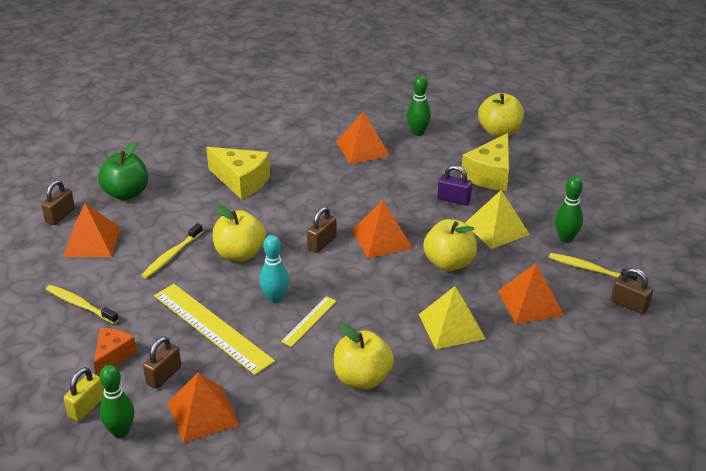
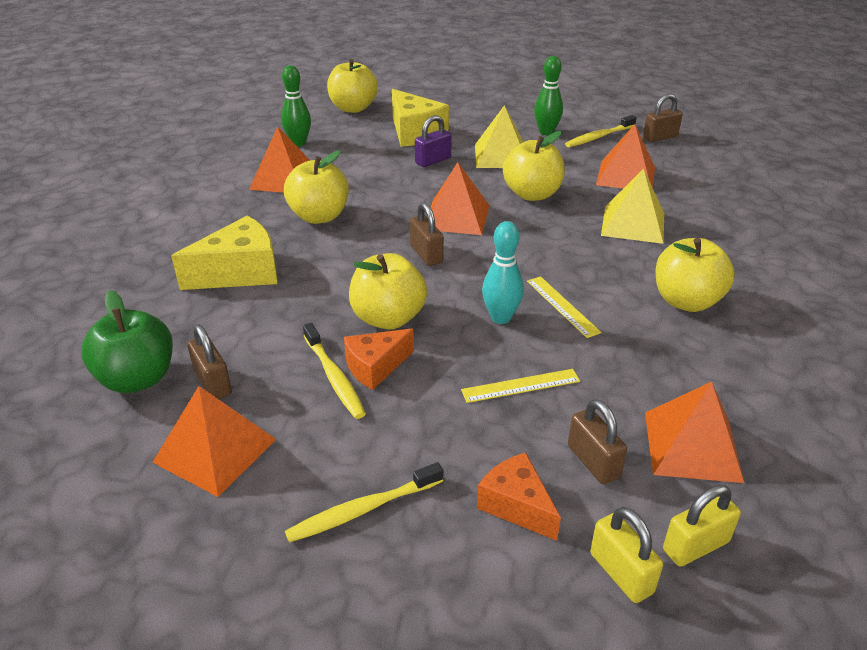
camera: 60 degrees left, 0 degrees up
(60, 216) = (103, 470): brown padlock -> brown padlock (213, 383)
(120, 431) = (695, 546): green bowling pin -> yellow padlock
(190, 267) = (375, 367): none -> orange cheese
(212, 328) = (521, 386): yellow ruler -> yellow ruler, size x0.50
(328, 182) = (319, 216): none -> yellow apple

